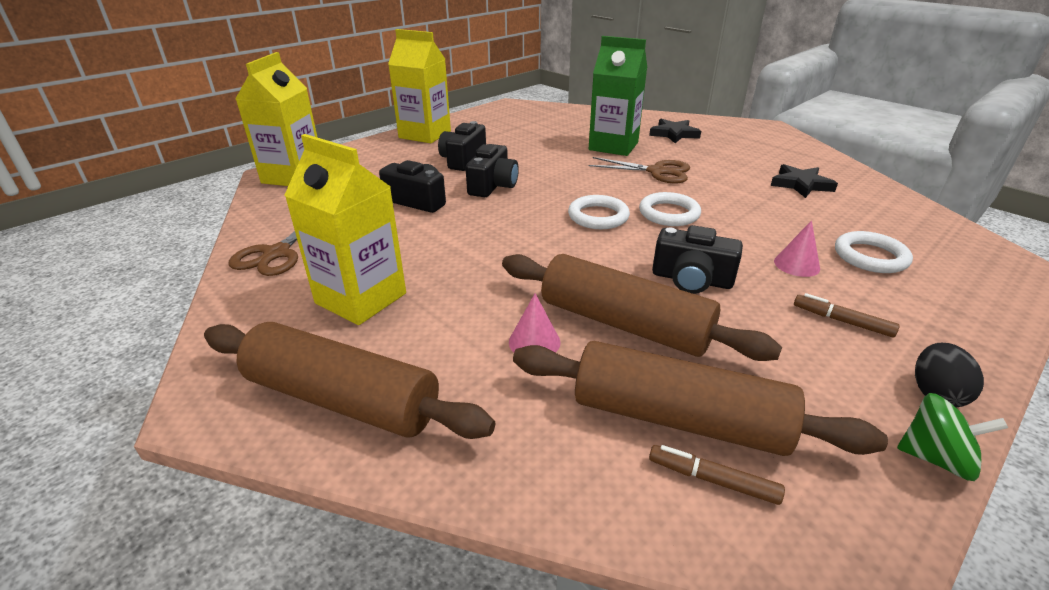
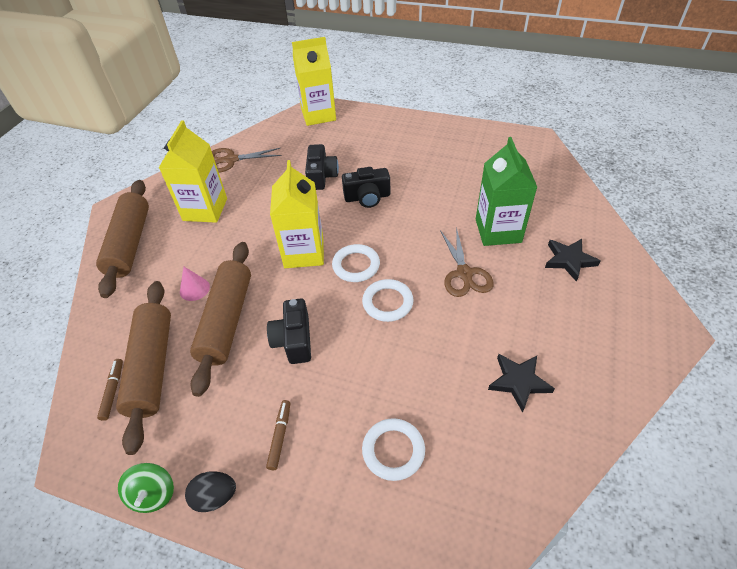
camera: 65 degrees right, 15 degrees up
(425, 134) = (427, 128): yellow carton -> yellow carton (304, 252)
(463, 160) = (398, 166): black camera -> none
(796, 264) = (349, 399): pink cone -> none

